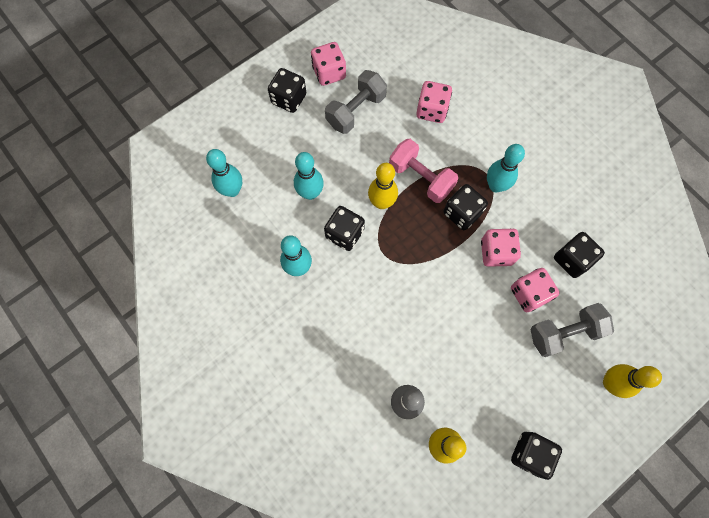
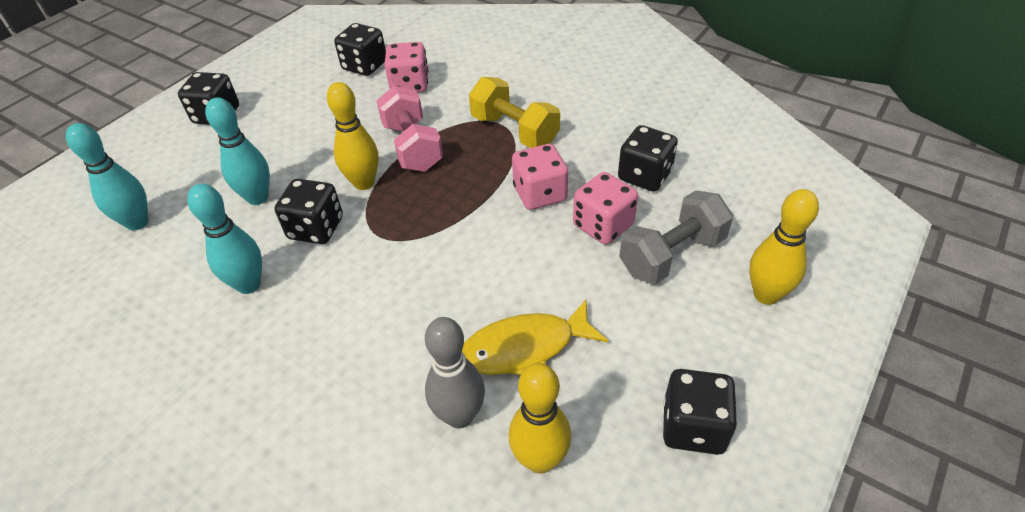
camera: 15 degrees left, 25 degrees down
(329, 73) = (269, 82): pink dice -> none
(355, 110) = (310, 106): grey dumbbell -> none
(420, 178) = (412, 147): pink dumbbell -> pink dumbbell turned 45 degrees clockwise
(452, 371) = (524, 348): none -> yellow fish
(462, 213) = (479, 167): black dice -> black dice (365, 66)
(495, 186) = (514, 131): turquoise bowling pin -> yellow dumbbell

